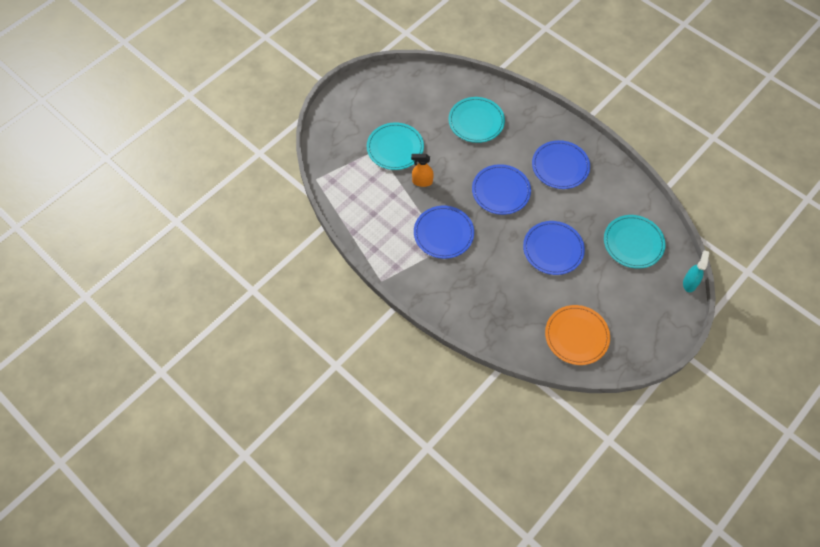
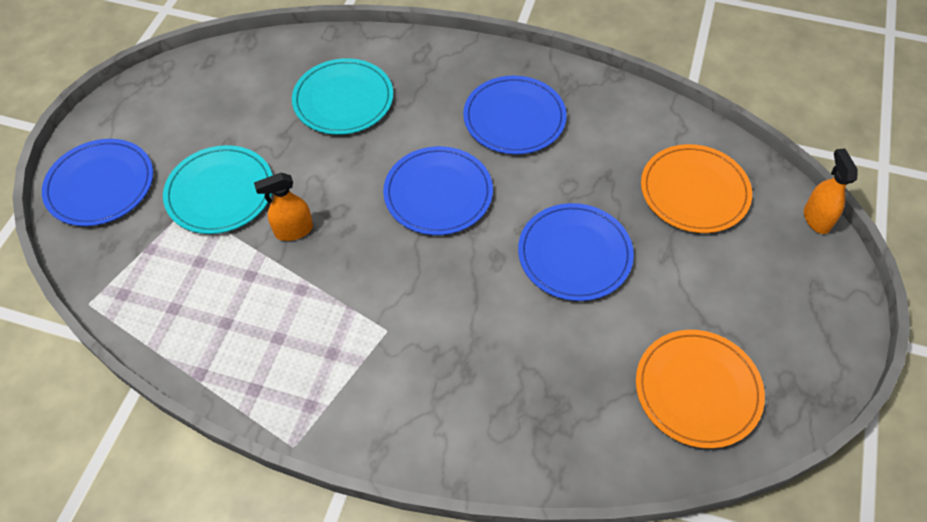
camera: 25 degrees left, 5 degrees down
(443, 233) = (373, 305): blue plate -> blue plate (100, 185)
(633, 243) = (694, 191): turquoise plate -> orange plate
(689, 283) = (816, 218): turquoise spray bottle -> orange spray bottle

